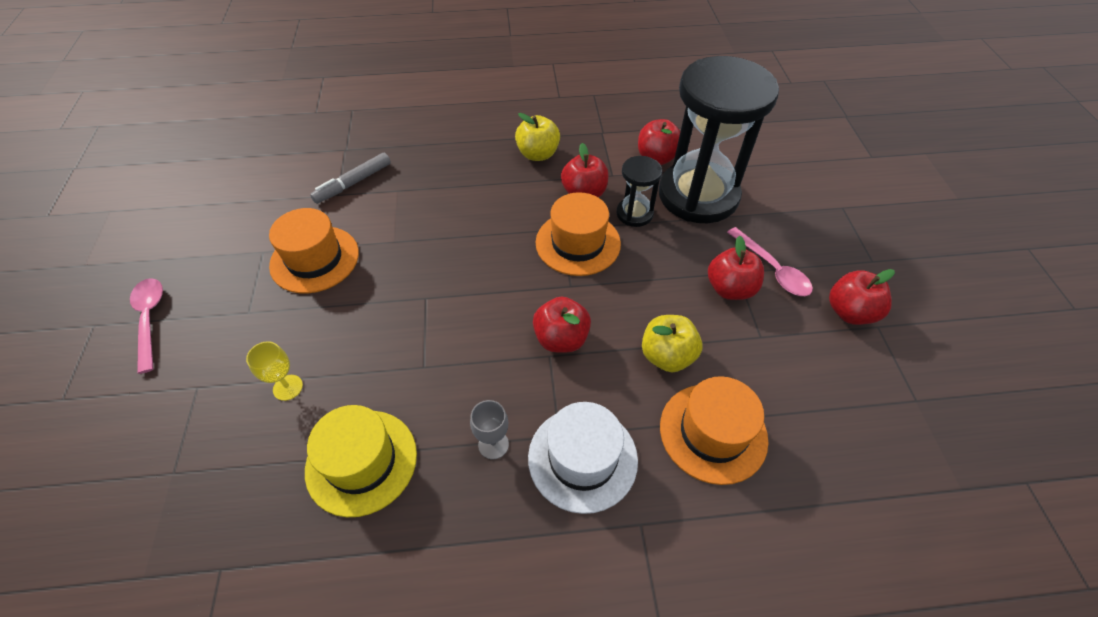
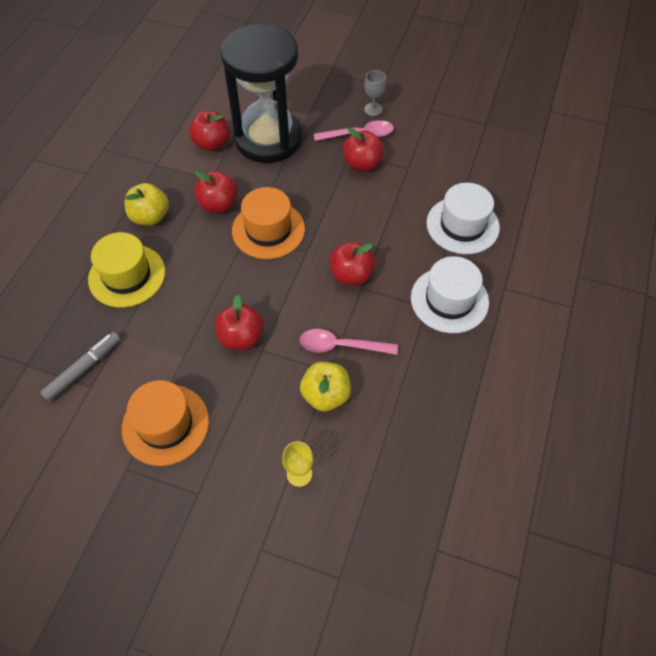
camera: 65 degrees left, 5 degrees up
(150, 319) = (155, 586): pink spoon -> pink spoon (341, 346)
(353, 183) = (84, 369): grey marker -> grey marker turned 120 degrees counterclockwise
(361, 461) = (392, 434): yellow hat -> yellow hat (127, 275)
(493, 444) = (416, 347): grey goblet -> grey goblet (373, 109)
(634, 213) = (261, 183): black hourglass -> none
(667, 356) = (397, 222): yellow apple -> yellow apple (326, 395)
(713, 432) = (462, 225): orange hat -> white hat
(850, 312) = (413, 117): red apple -> red apple (241, 337)

